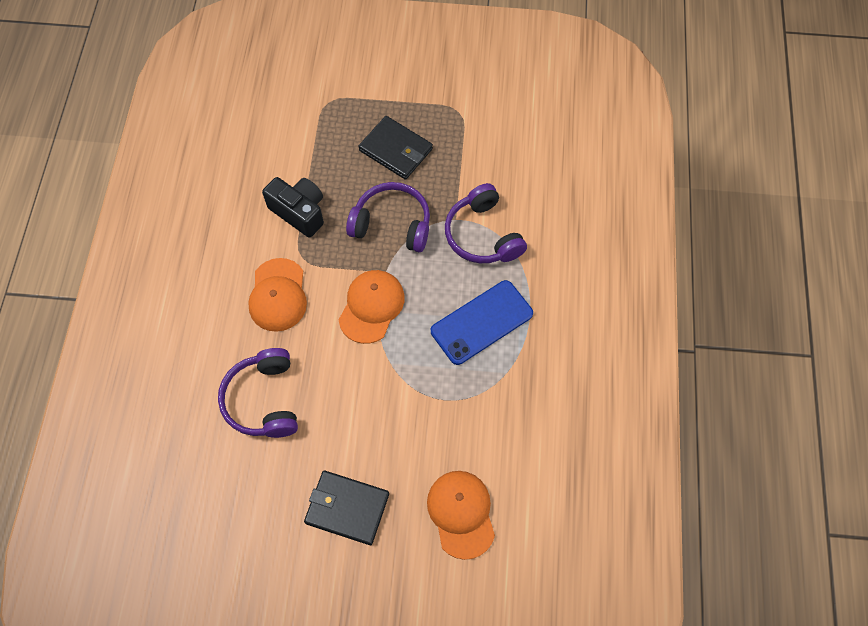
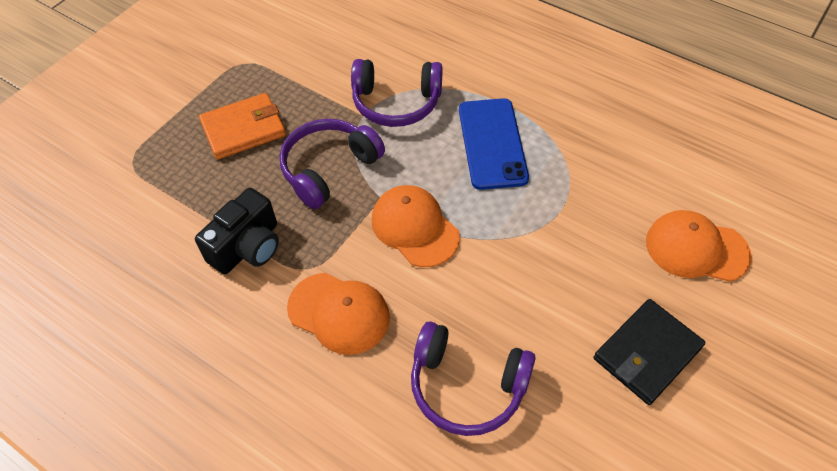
camera: 60 degrees left, 10 degrees down
(299, 212) = (247, 247): black camera -> black camera turned 150 degrees clockwise
(396, 150) = (243, 129): black wallet -> orange wallet

